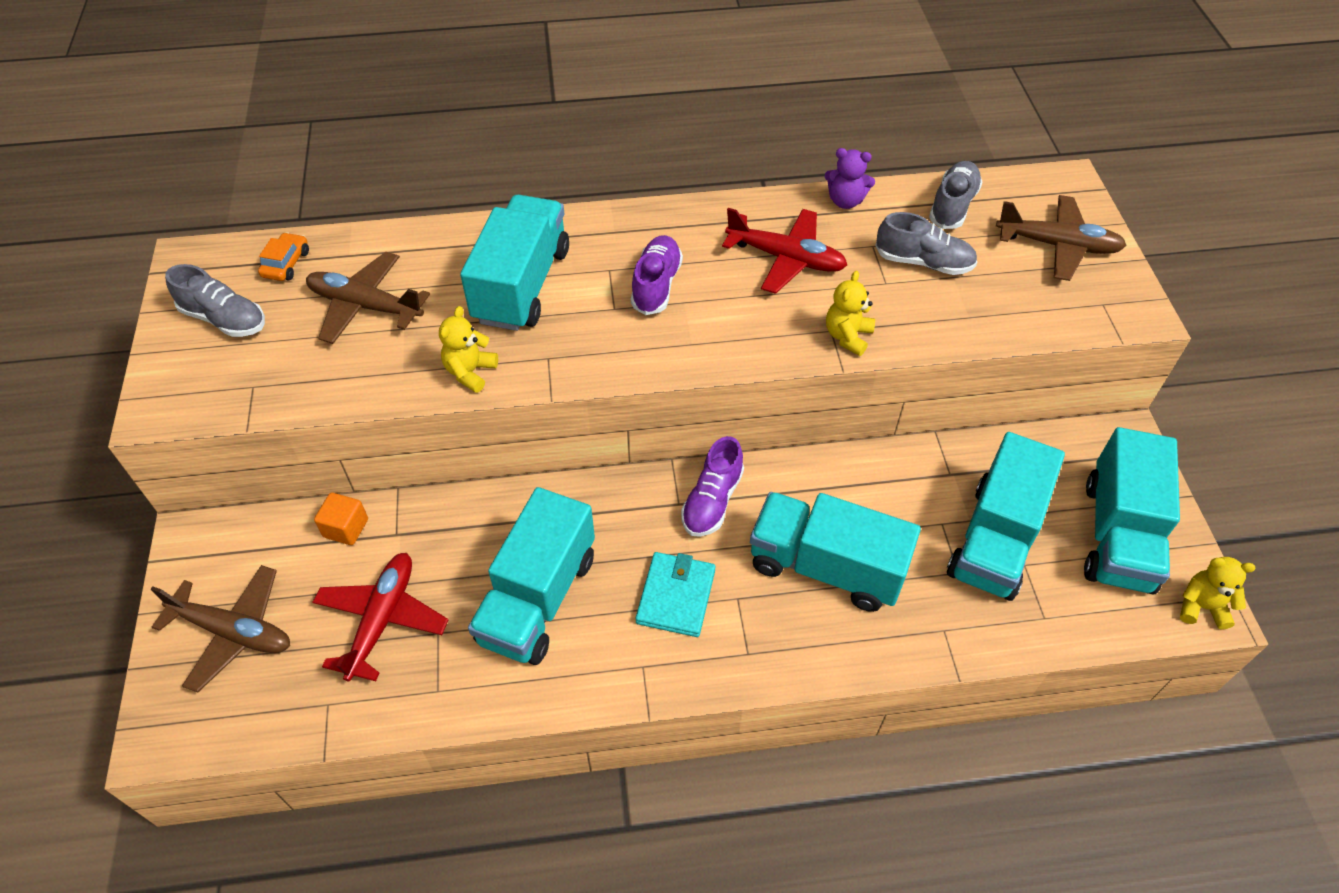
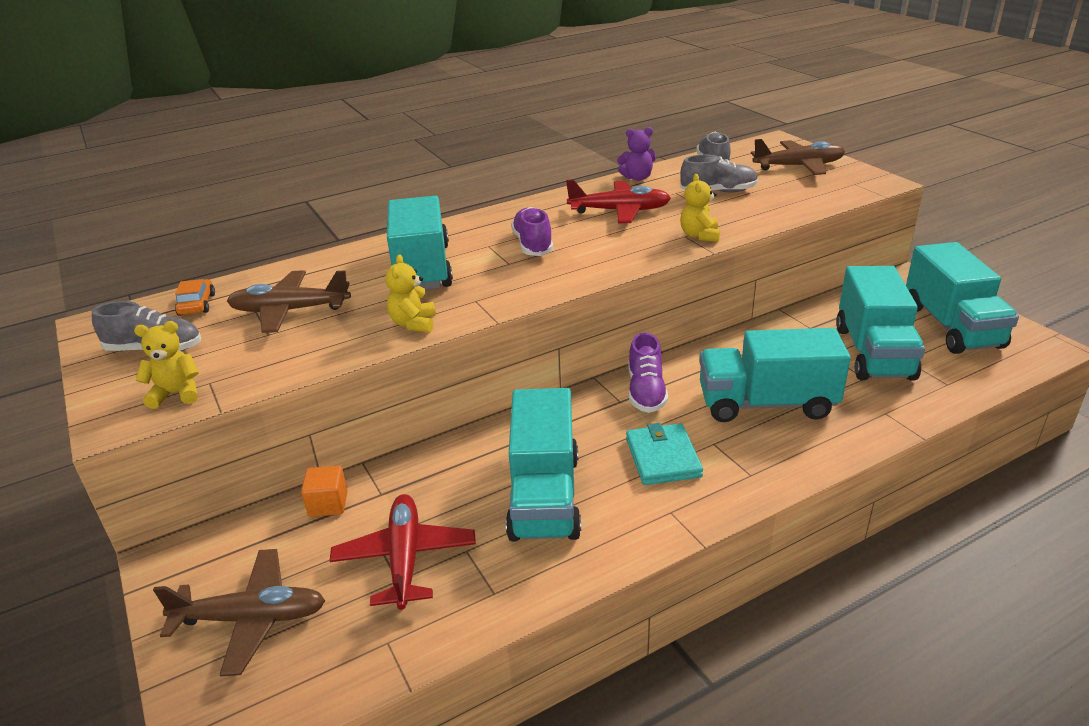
camera: 20 degrees left, 20 degrees down
(1201, 607) = (1041, 346): yellow teddy bear -> yellow teddy bear (176, 394)

